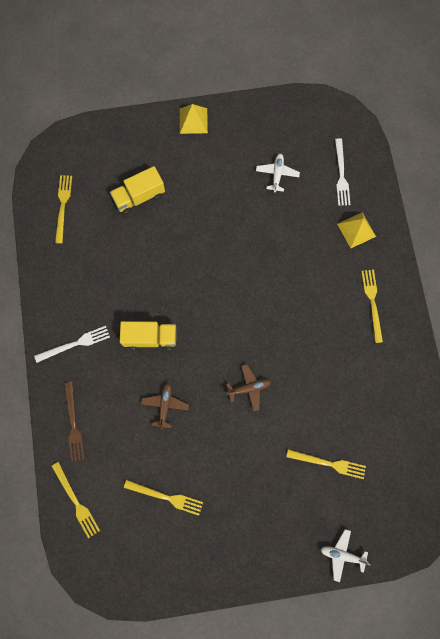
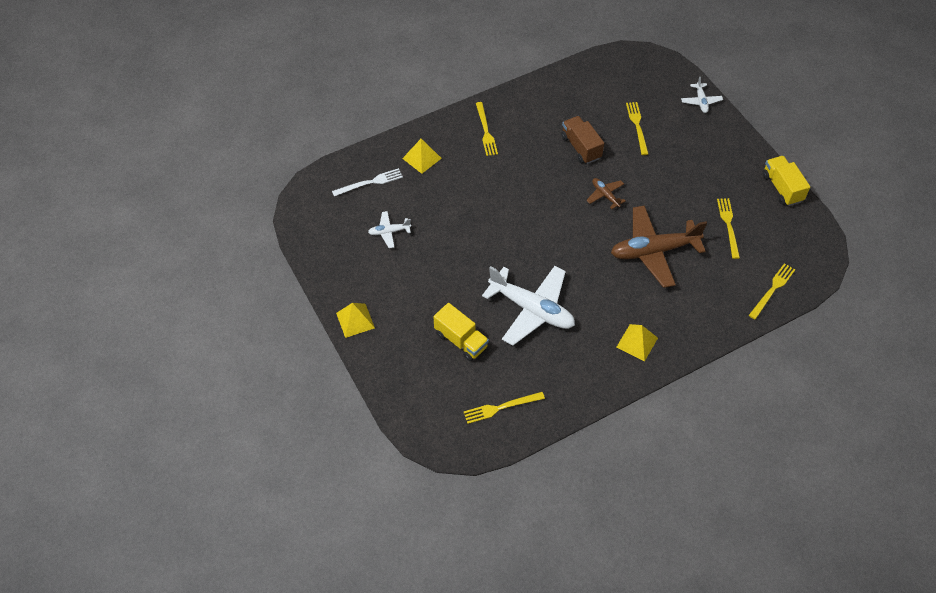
camera: 110 degrees left, 20 degrees down
(73, 424) = (710, 316): brown fork -> none
(75, 344) = (637, 342): white fork -> yellow pyramid
(146, 266) = (532, 309): none -> white plane
(150, 338) = (599, 282): yellow truck -> yellow truck (782, 188)
(165, 405) = (653, 251): brown plane -> brown plane, size x2.16
(319, 390) = (581, 147): none -> brown truck
(372, 302) = (486, 131): yellow fork -> yellow fork turned 75 degrees counterclockwise

